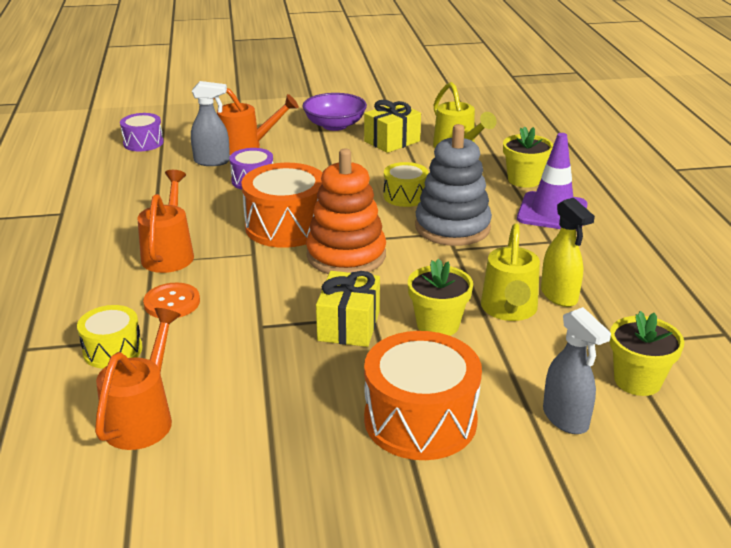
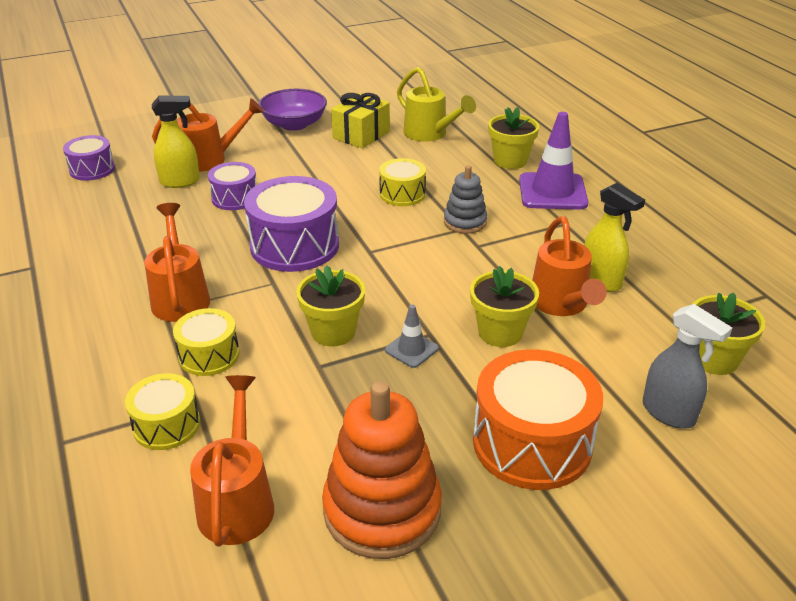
camera: 15 degrees left, 5 degrees up
(172, 302) = (209, 355): orange button -> yellow drum
(212, 161) = (180, 182): grey spray bottle -> yellow spray bottle
(286, 226) = (294, 245): orange drum -> purple drum
(286, 301) = (333, 332): none -> yellow flower pot
(346, 255) = (372, 270): orange stacking toy -> orange stacking toy (382, 510)
(349, 326) = (411, 349): yellow gift -> grey traffic cone
(452, 227) = (465, 222): grey stacking toy -> grey stacking toy, size x0.56
(509, 310) = (561, 304): yellow watering can -> orange watering can

